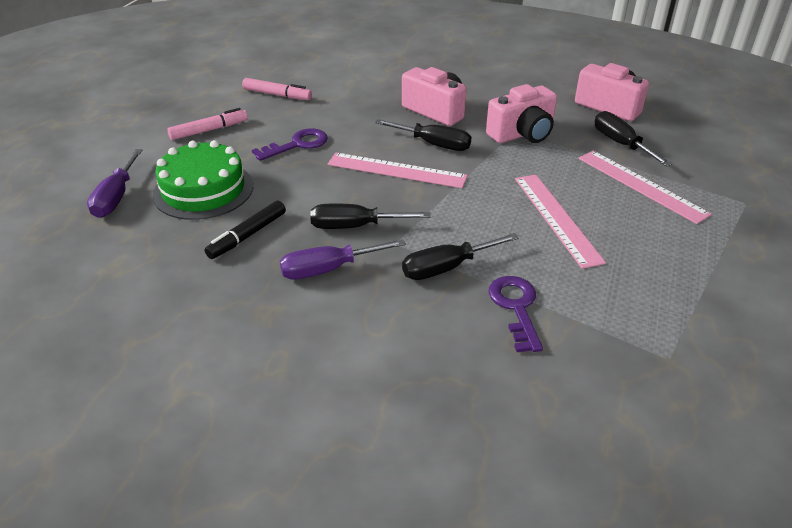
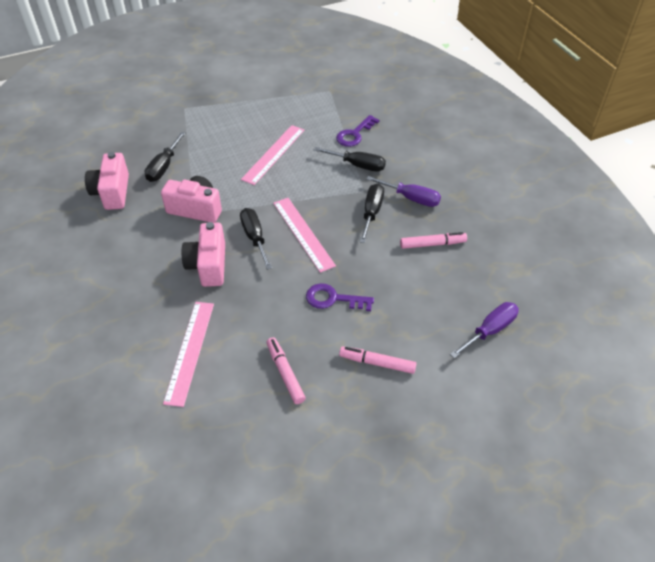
camera: 135 degrees left, 10 degrees up
(203, 190) = (430, 298): green cake -> none
(247, 235) = (432, 244): black marker -> pink marker
(355, 226) = (371, 213): black screwdriver -> black screwdriver turned 120 degrees counterclockwise
(641, 185) = (205, 142): pink ruler -> pink ruler (189, 351)

